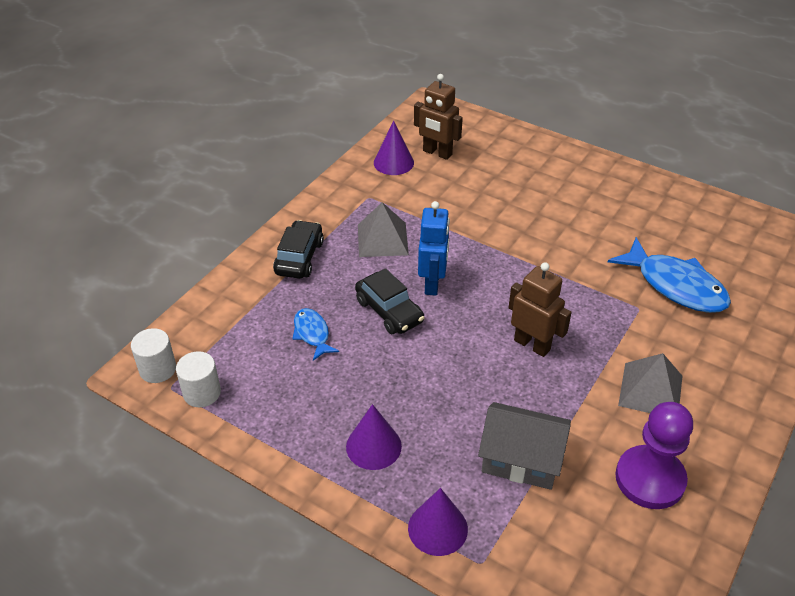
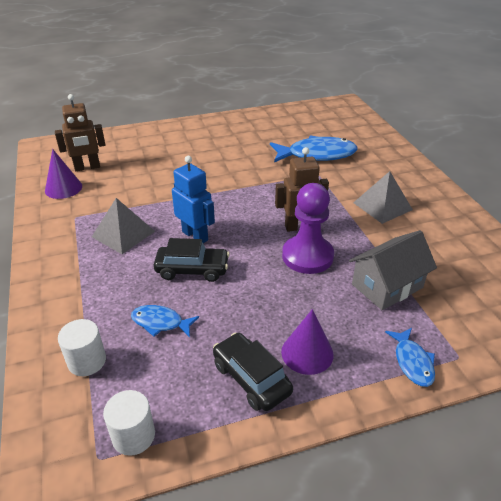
camera: 50 degrees left, 5 degrees down
(158, 369) = (64, 456): white cylinder -> white cylinder (87, 361)
(299, 257) = (76, 284): black car -> black car (251, 378)
(437, 528) = (412, 362): purple cone -> blue fish
(650, 479) = (447, 244): purple pawn -> purple pawn (307, 256)

